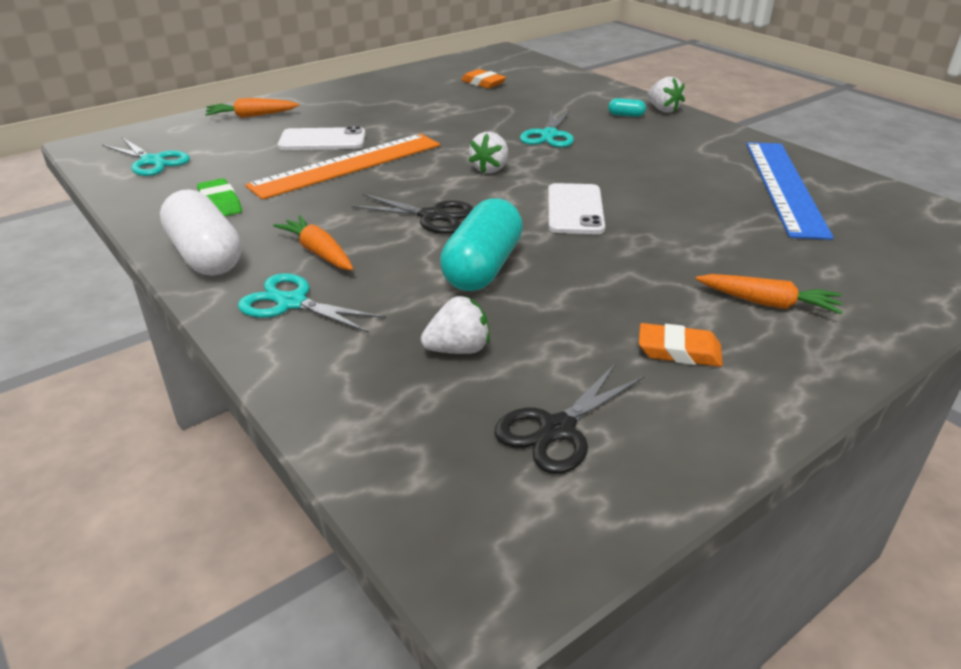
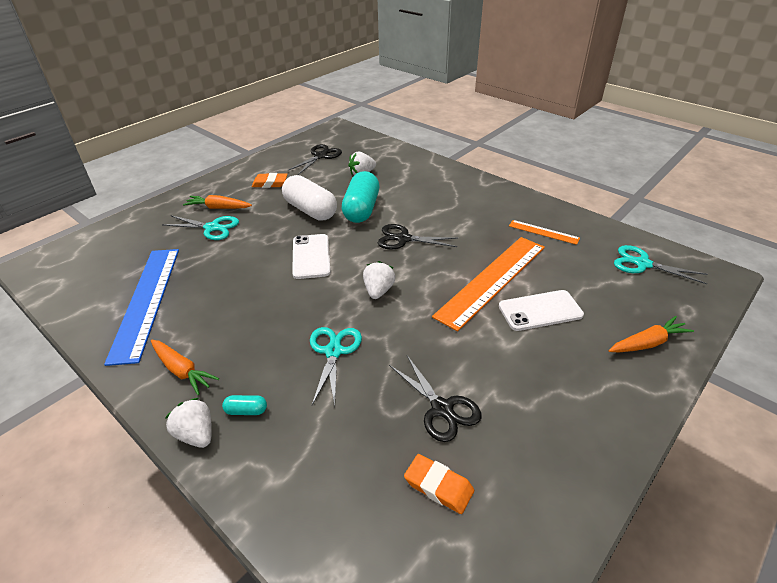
camera: 170 degrees right, 5 degrees up
(206, 255) = (509, 198): white capsule -> white capsule (310, 210)
(220, 203) = (543, 232): green eraser -> orange ruler
(291, 303) = (444, 182): turquoise scissors -> turquoise scissors (212, 228)
(318, 252) = (453, 207): orange carrot -> orange carrot (182, 370)
(463, 104) = (442, 408): none -> black scissors

